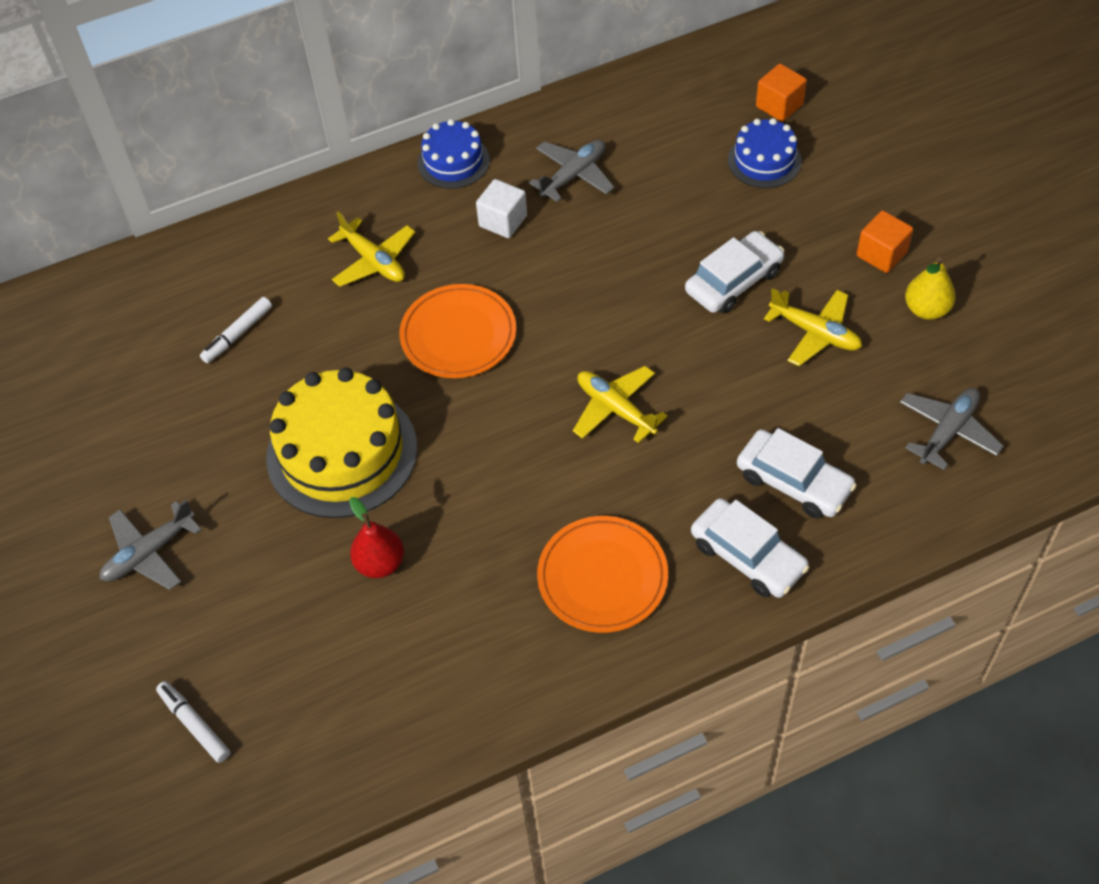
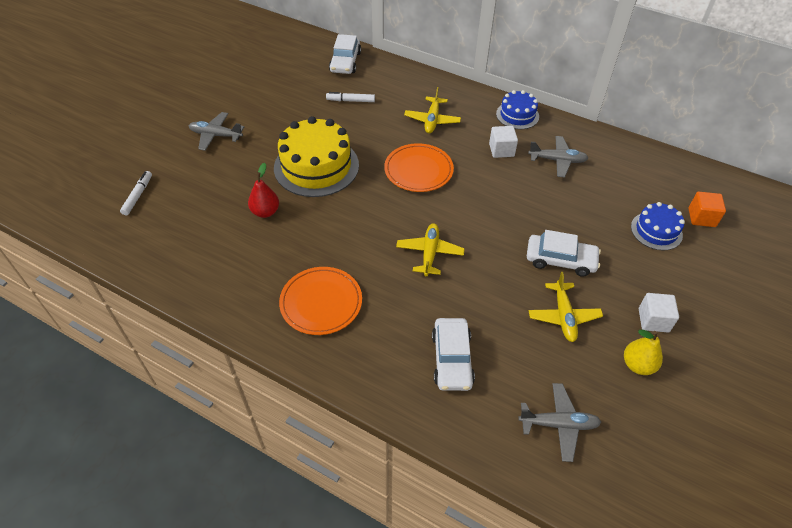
camera: 50 degrees right, 5 degrees down
(747, 556) = (384, 362): white car -> white car (345, 62)
(881, 254) = (653, 320): orange cube -> white cube

